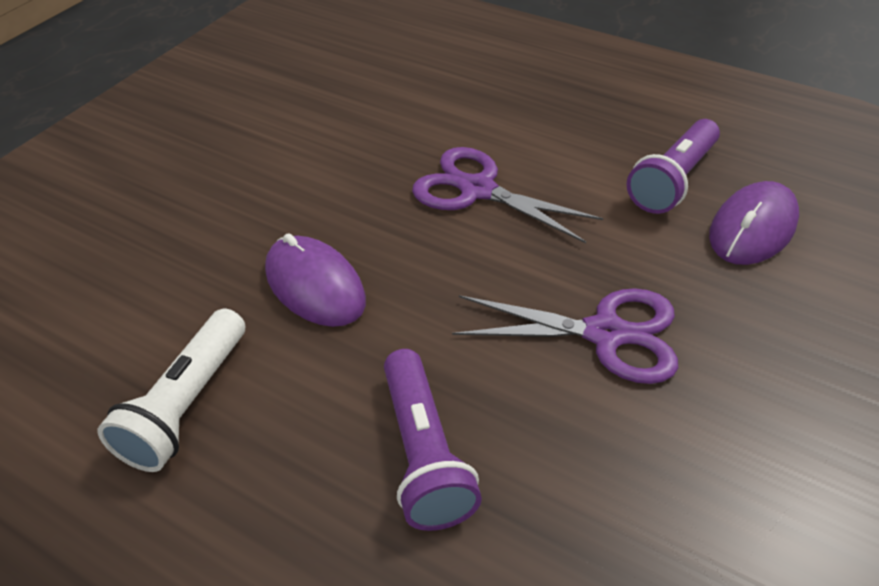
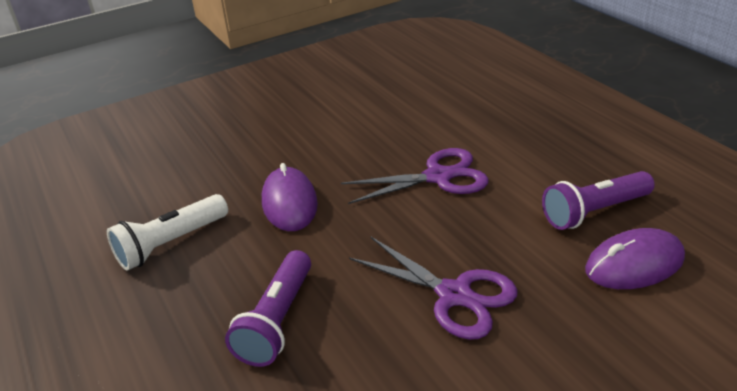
camera: 30 degrees right, 10 degrees down
(477, 190) = (438, 176): purple scissors -> purple scissors turned 105 degrees clockwise

